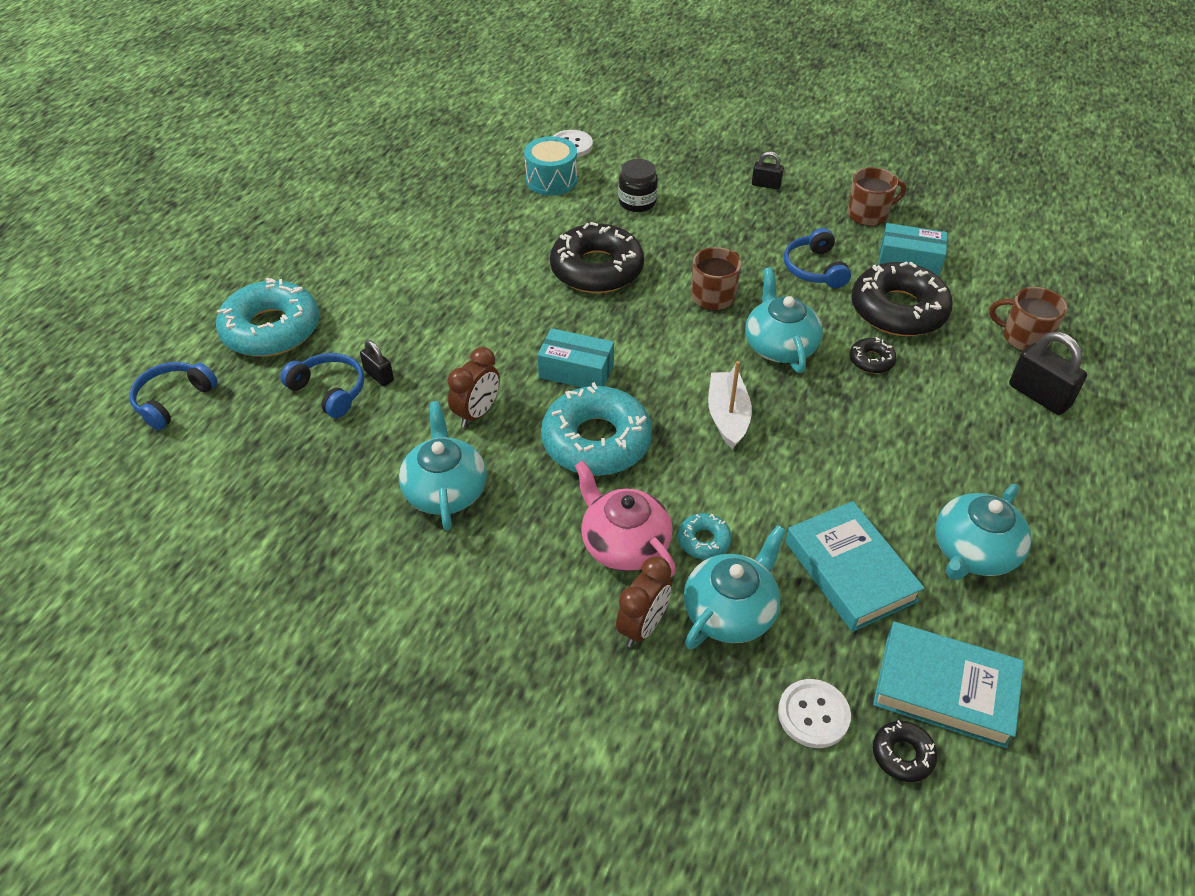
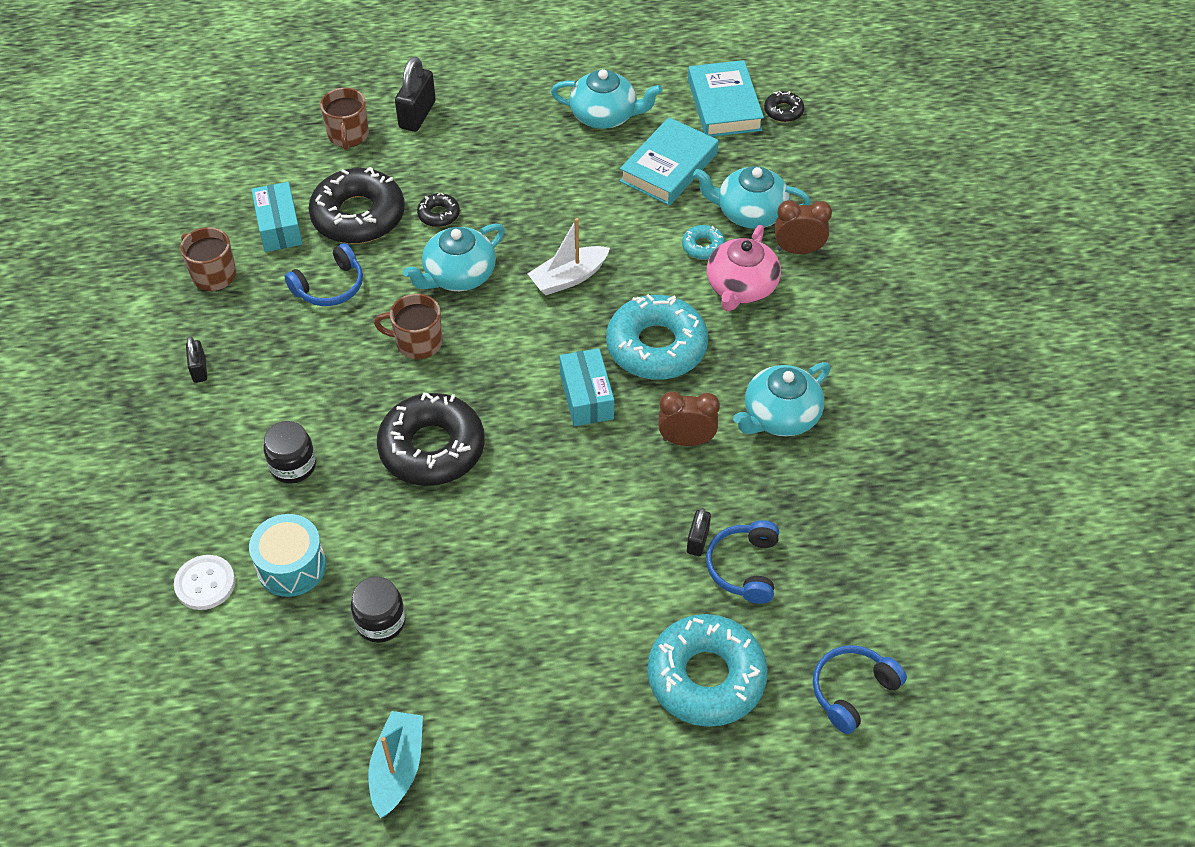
camera: 120 degrees left, 5 degrees up
(173, 400) = (852, 691): blue headphones -> blue headphones turned 135 degrees clockwise
(365, 180) = (397, 768): none -> turquoise boat
(472, 203) = (380, 622): none -> black jar
(813, 714) = (790, 153): white button -> none

